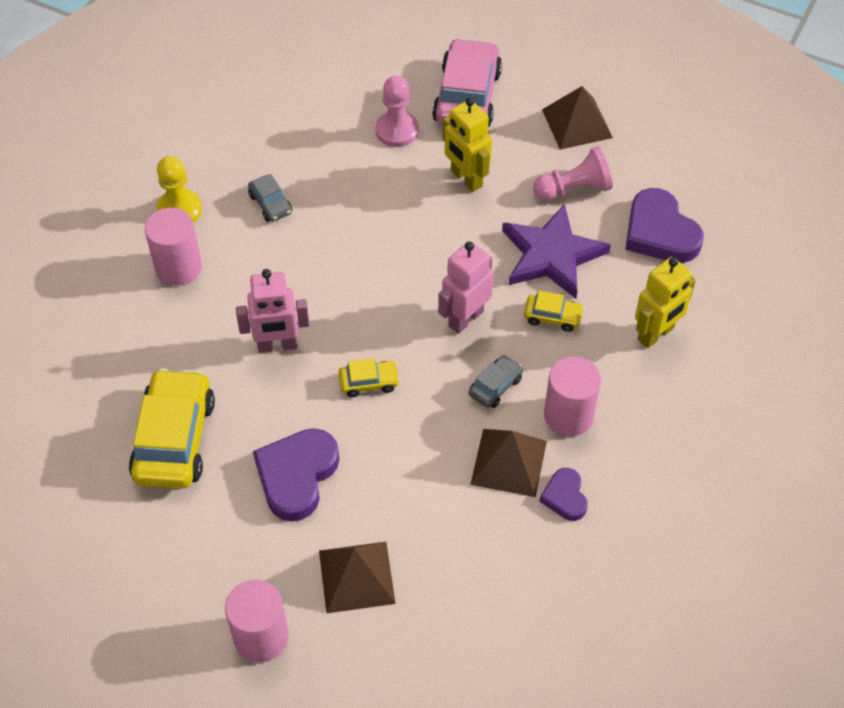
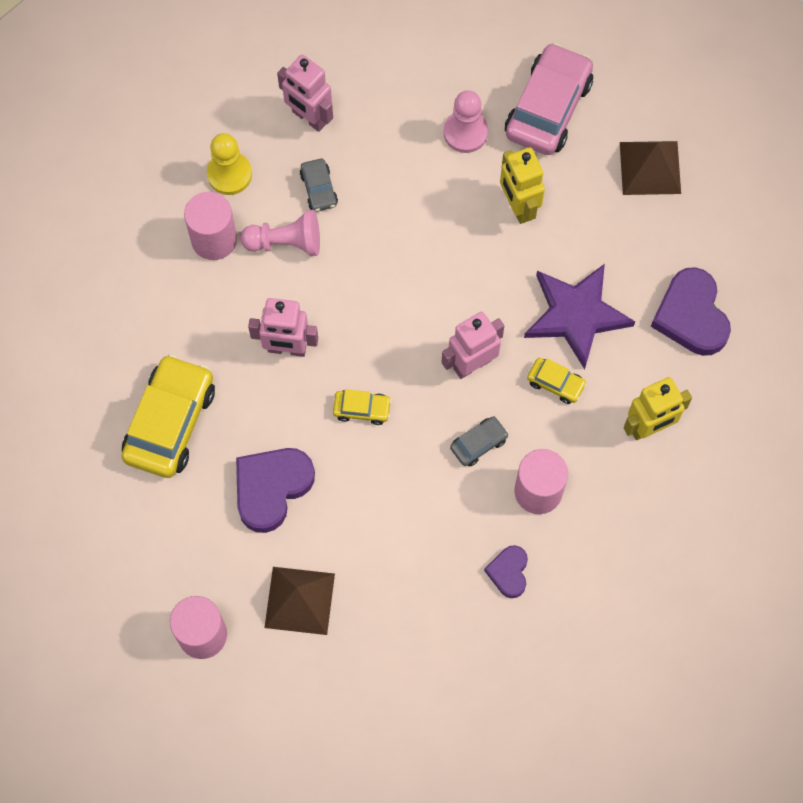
camera: 15 degrees right, 15 degrees up
(244, 149) = (309, 118): none -> pink robot
(508, 462) = (468, 524): brown pyramid -> none
(574, 189) = (622, 245): pink pawn -> pink pawn (286, 242)

